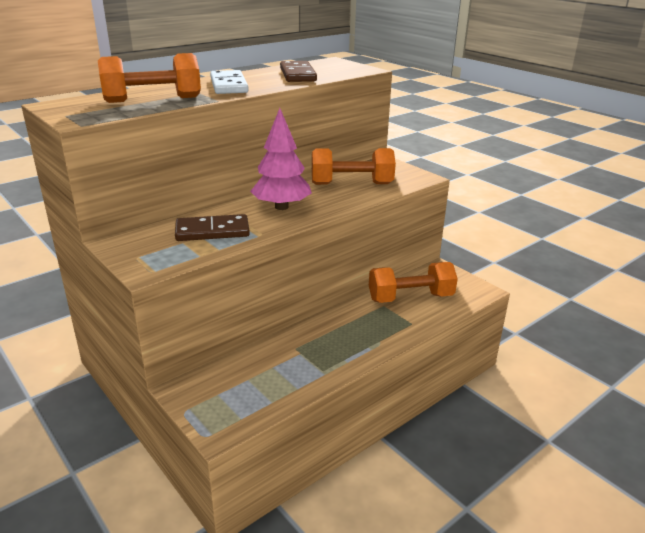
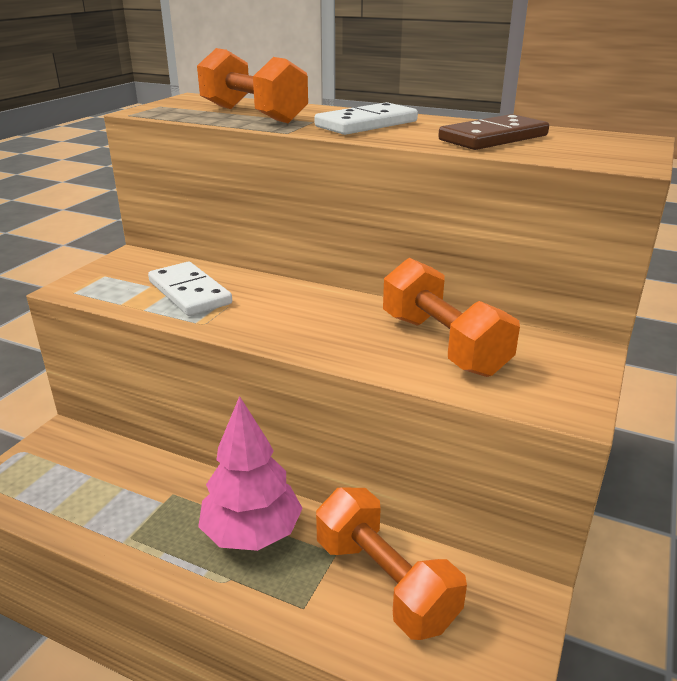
camera: 65 degrees right, 0 degrees up
(212, 231) = (190, 292): brown domino -> white domino
(281, 207) = (298, 313): pink tree -> pink tree (252, 533)

